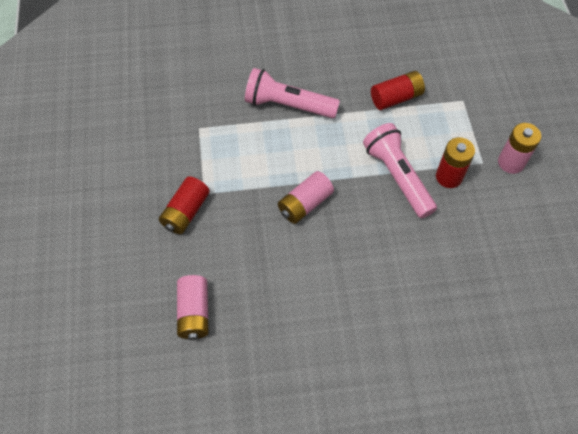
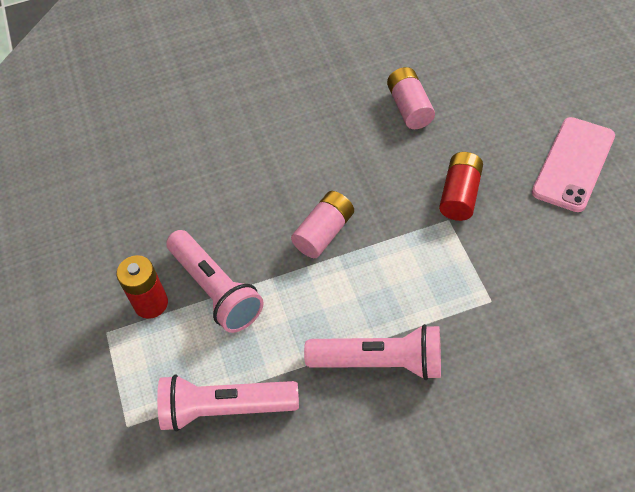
camera: 175 degrees right, 5 degrees down
(83, 218) = (573, 164): none -> pink phone
(396, 98) = (225, 408): red battery -> pink flashlight
(511, 162) = (69, 340): pink battery -> none

